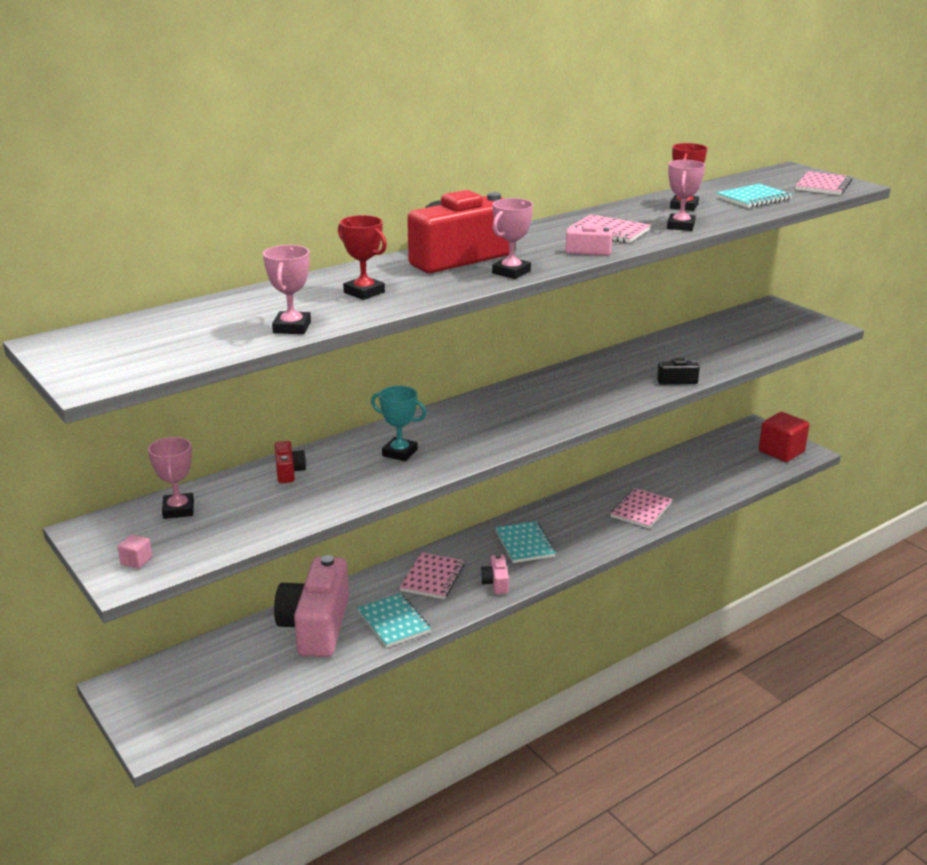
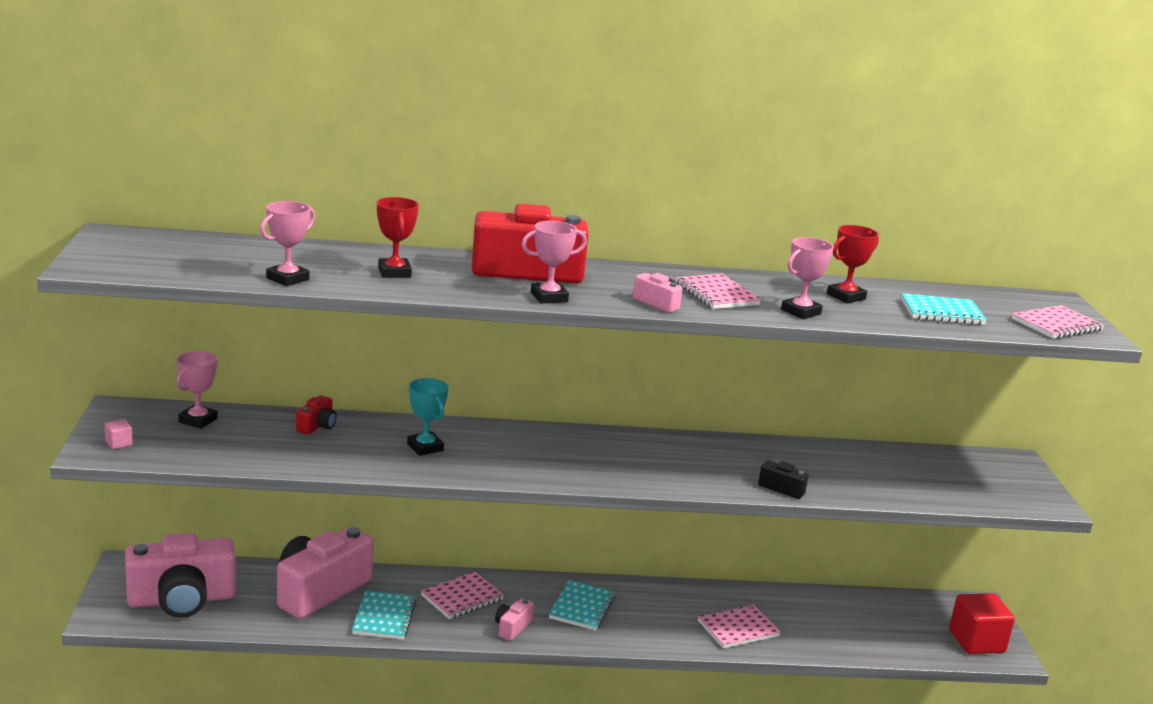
camera: 30 degrees right, 5 degrees down
(208, 691) = (182, 599): none -> pink camera

